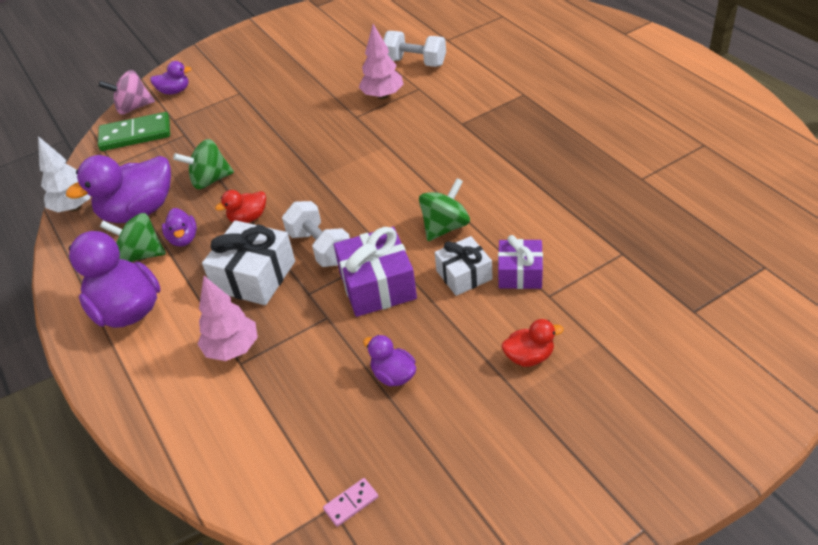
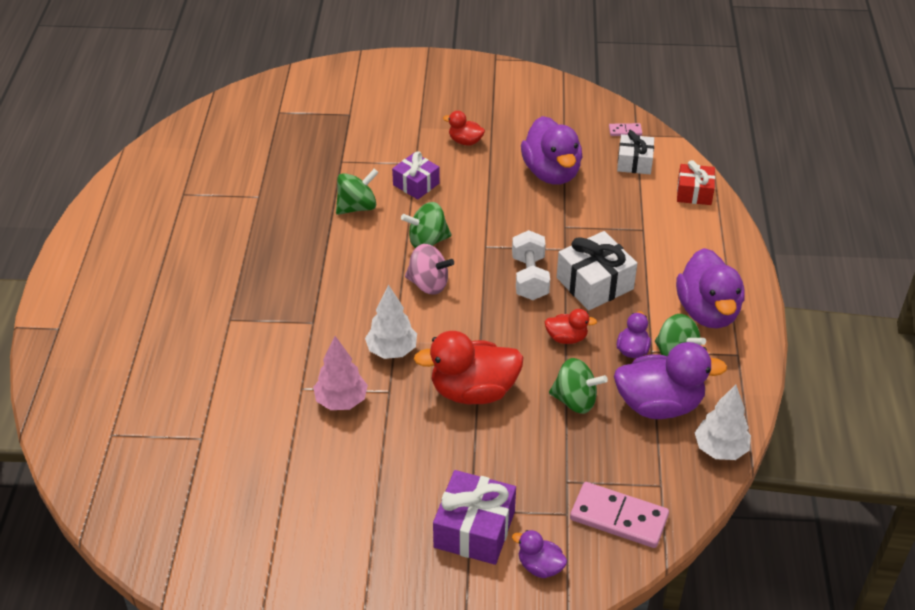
camera: 150 degrees left, 0 degrees up
(133, 108) = (601, 569): pink spinning top -> pink spinning top (428, 284)
(135, 134) = (618, 518): green domino -> pink domino
(204, 451) = (694, 193): none -> red gift
(233, 349) = (642, 240): pink tree -> none
(294, 147) = (473, 391): none -> red duck
(377, 285) = (513, 228): purple gift -> purple gift (474, 529)
(381, 138) = (392, 350): none -> white tree
(393, 375) = (551, 172): purple duck -> purple duck, size x2.01
(415, 62) = (266, 426): white dumbbell -> none
(464, 275) = (451, 203): white gift -> white gift (634, 162)
(545, 219) = (357, 207): none -> green spinning top

